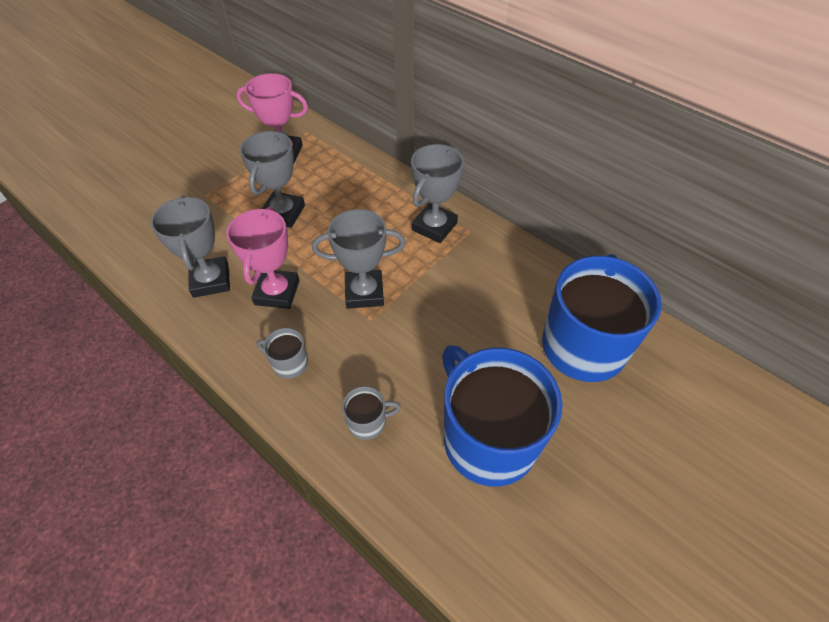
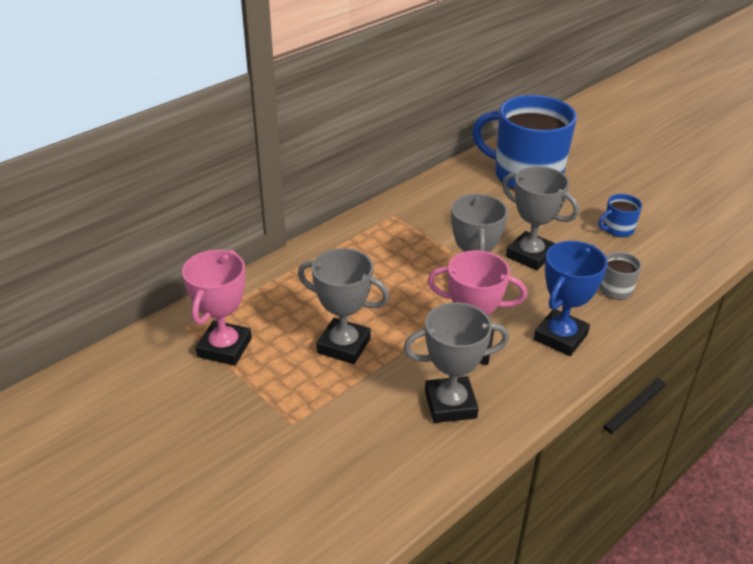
camera: 85 degrees left, 15 degrees down
(289, 363) = (560, 337): grey mug -> blue trophy
(434, 226) = (384, 236): grey trophy -> grey trophy (530, 255)
(488, 438) = (617, 229): blue mug -> blue mug, size x0.41

